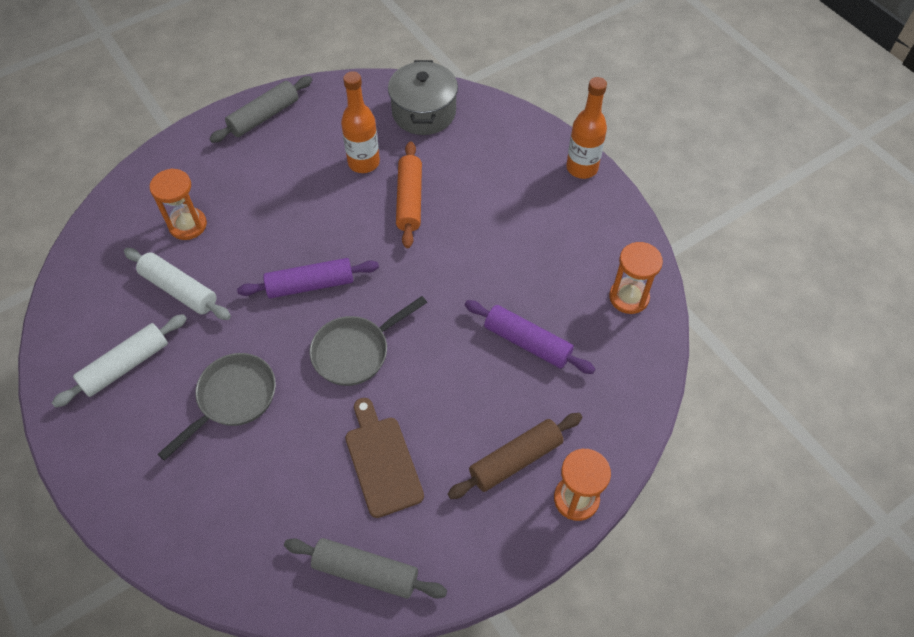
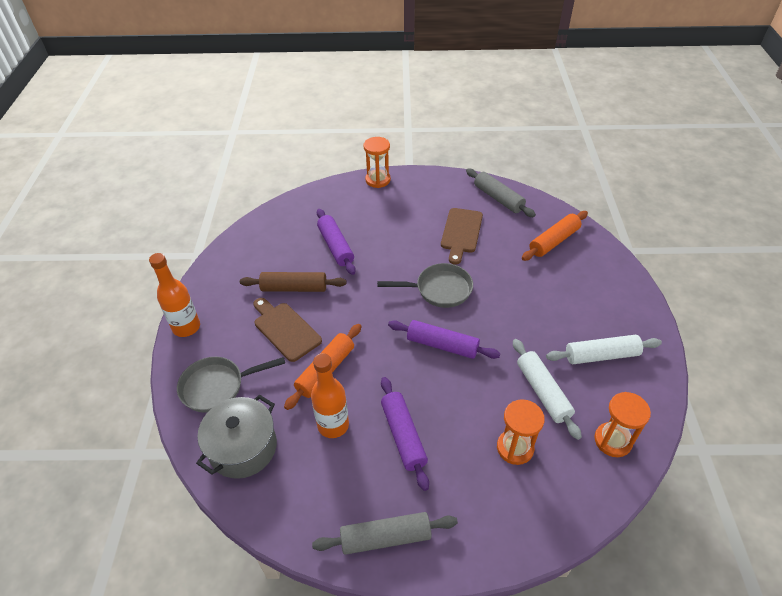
camera: 145 degrees left, 10 degrees down
(233, 398) = (532, 300): grey pan -> grey pan (217, 386)
(240, 523) = (554, 241): none -> orange rolling pin
(296, 185) = (403, 436): none -> purple rolling pin
(485, 216) = (285, 329): none -> brown cutting board
(515, 460) = (392, 204): brown rolling pin -> brown rolling pin (294, 288)
(629, 297) = (256, 240): orange hourglass -> orange hourglass (612, 441)

